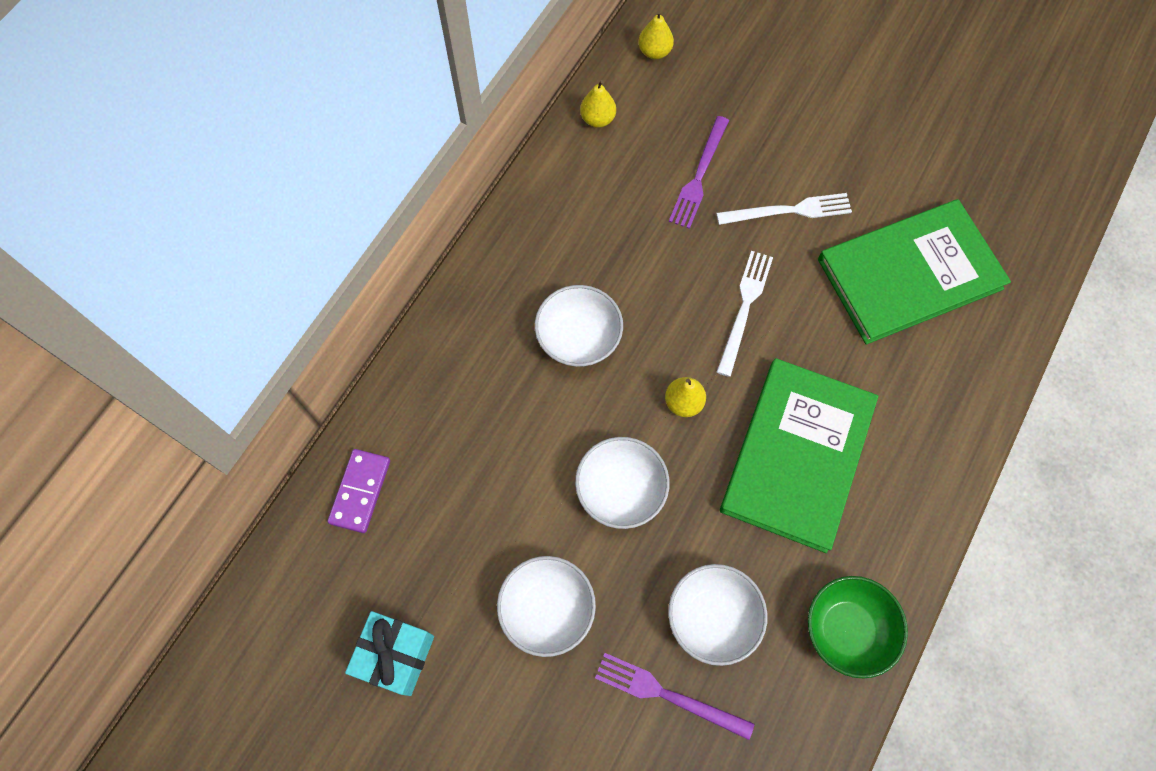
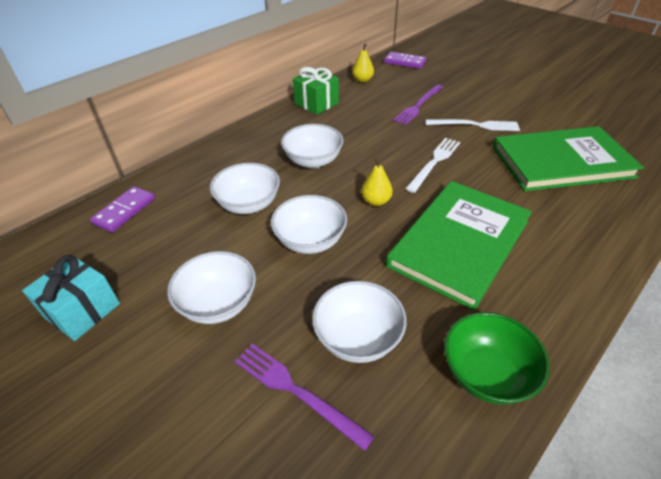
camera: 15 degrees right, 25 degrees down
(521, 444) = (249, 204): none -> white bowl
(542, 198) = (316, 103): none -> green gift
(654, 52) = (405, 62): yellow pear -> purple domino

